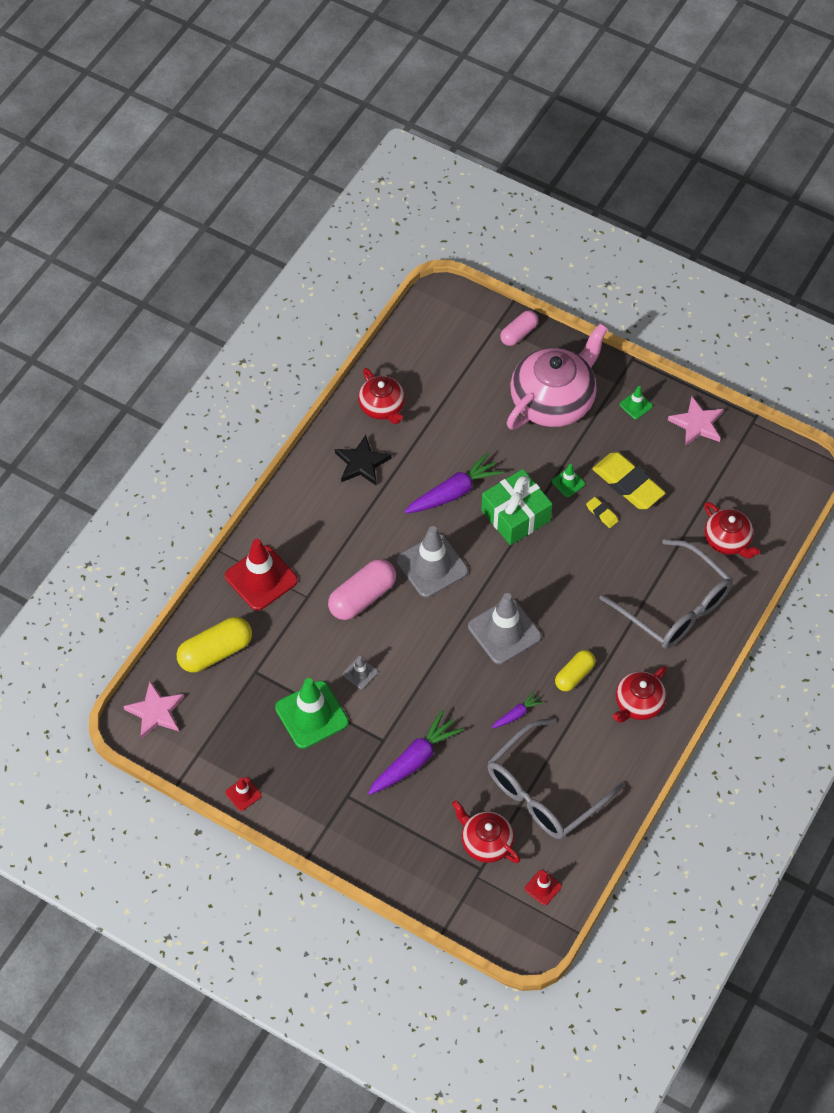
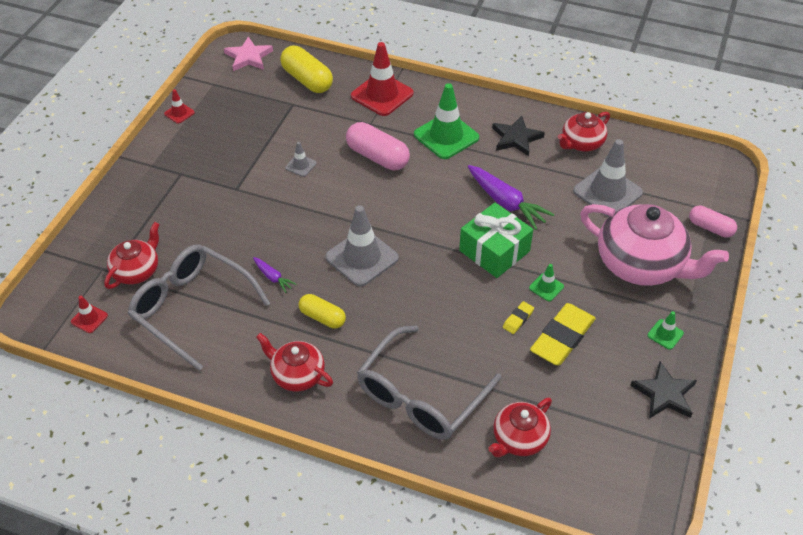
camera: 80 degrees right, 10 degrees down
(311, 715) = (256, 142): green traffic cone -> green traffic cone (446, 136)
(415, 759) = (218, 212): purple carrot -> none
(432, 566) = (421, 198): grey traffic cone -> grey traffic cone (607, 192)
(697, 424) = (664, 394): pink star -> black star

